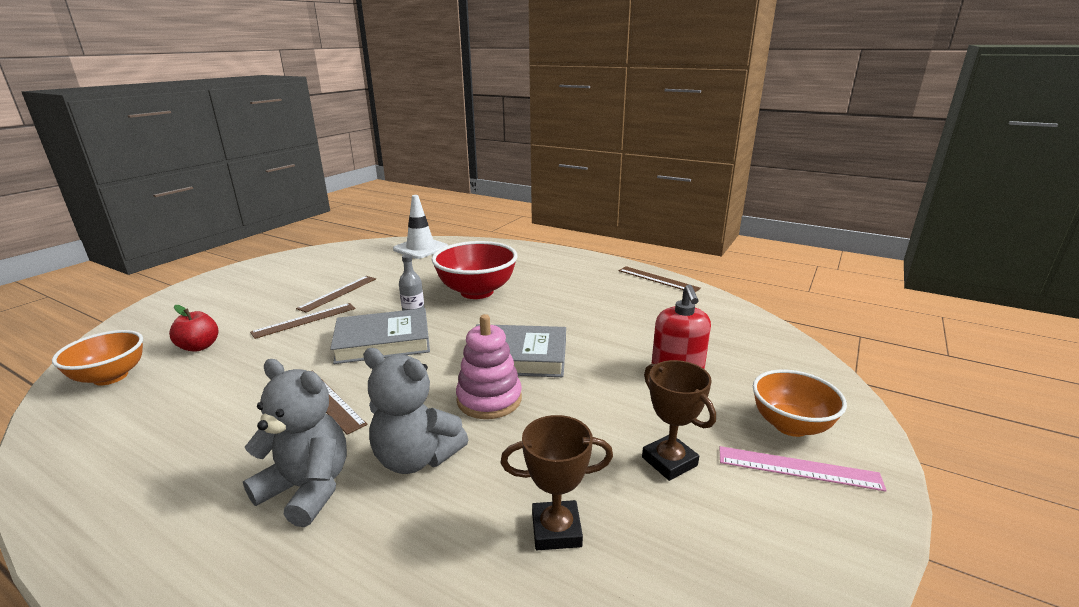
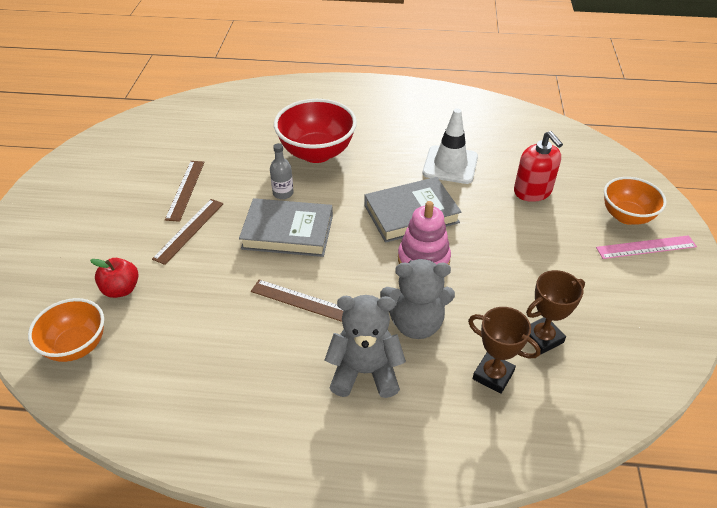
camera: 25 degrees left, 20 degrees up
(383, 342) = (288, 232): grey book -> grey book turned 45 degrees clockwise
(420, 248) = (208, 109): white traffic cone -> white traffic cone (450, 165)
(657, 279) = (458, 98): brown ruler -> none
(669, 461) = (573, 268): brown trophy -> brown trophy (493, 375)

